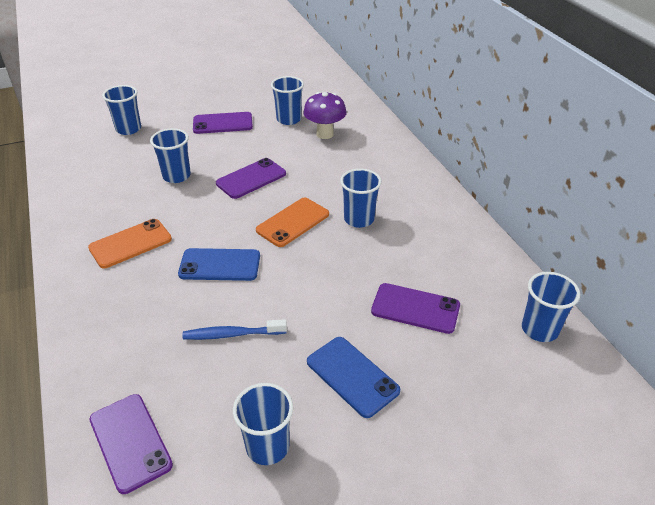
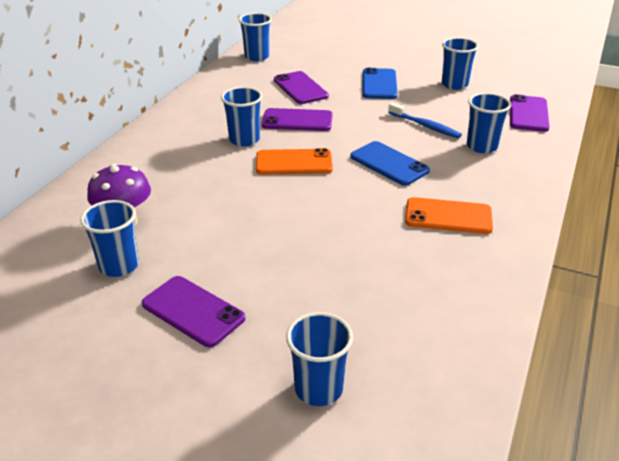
camera: 135 degrees left, 5 degrees down
(176, 176) = (337, 263): blue cup -> blue cup (482, 146)
(251, 178) = (270, 217): purple phone -> purple phone (297, 120)

